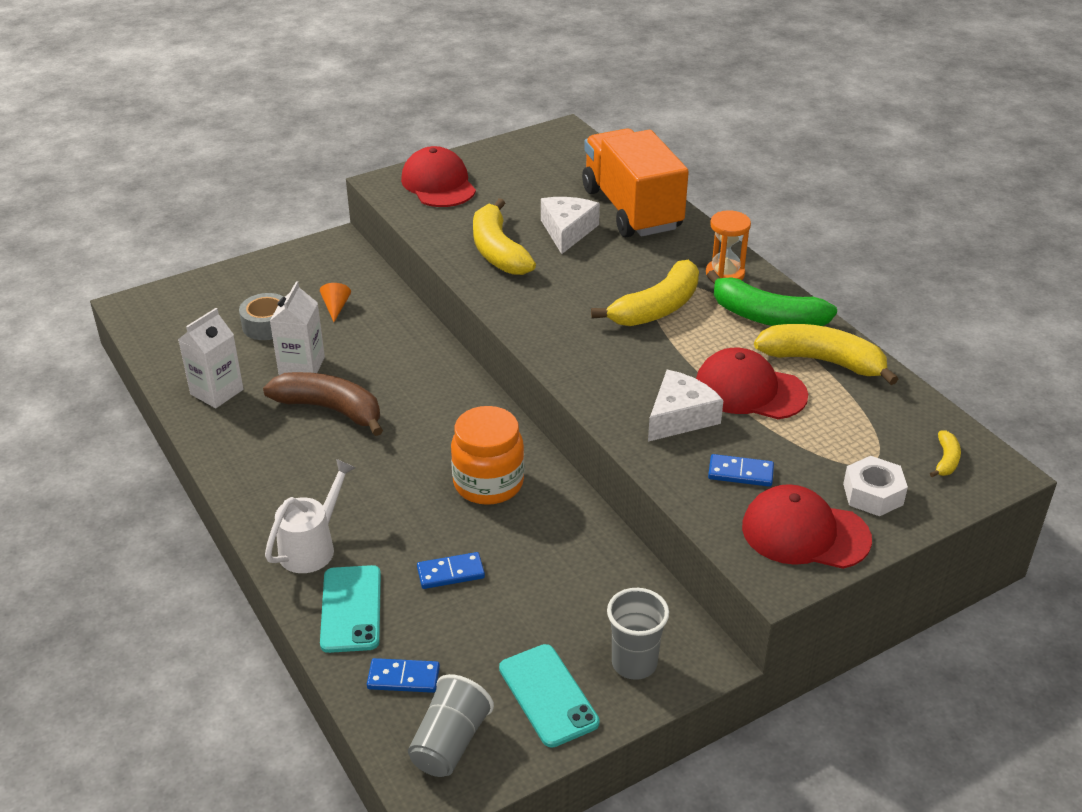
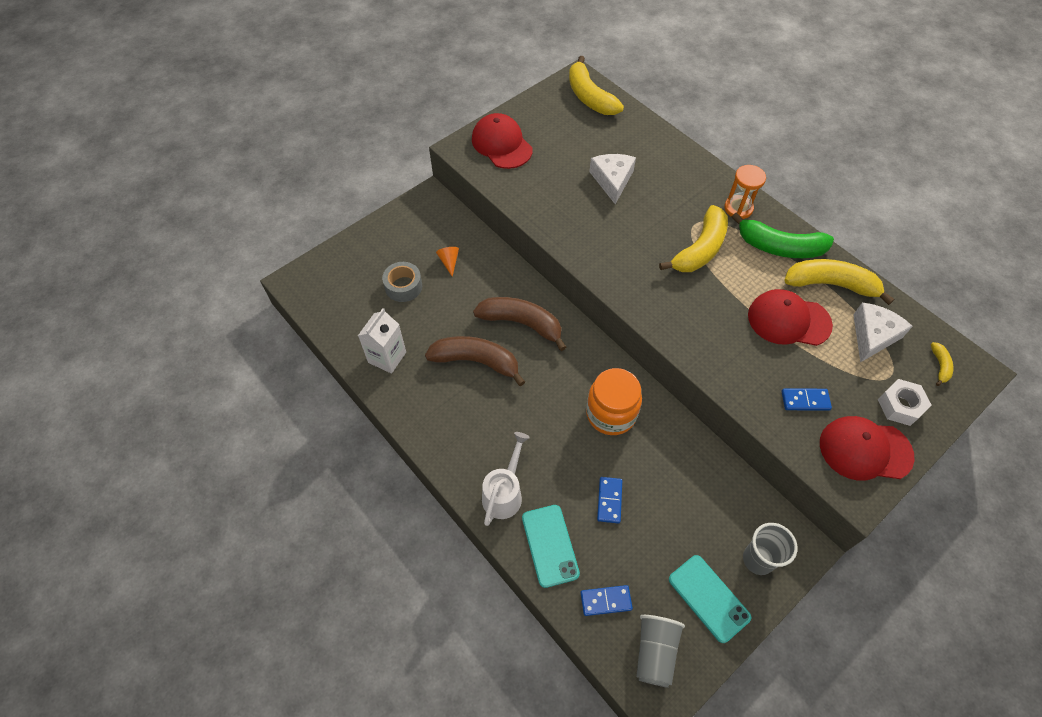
camera: 10 degrees left, 20 degrees up
(302, 366) = (442, 323): white carton -> none
(405, 378) = (521, 323): none -> brown banana
(450, 573) = (609, 500): blue domino -> blue domino turned 60 degrees counterclockwise
(498, 251) = (568, 208): yellow banana -> yellow banana (590, 97)
(631, 209) = (652, 152): orange truck -> none
(680, 417) = (747, 353): white cheese -> white cheese (873, 336)

